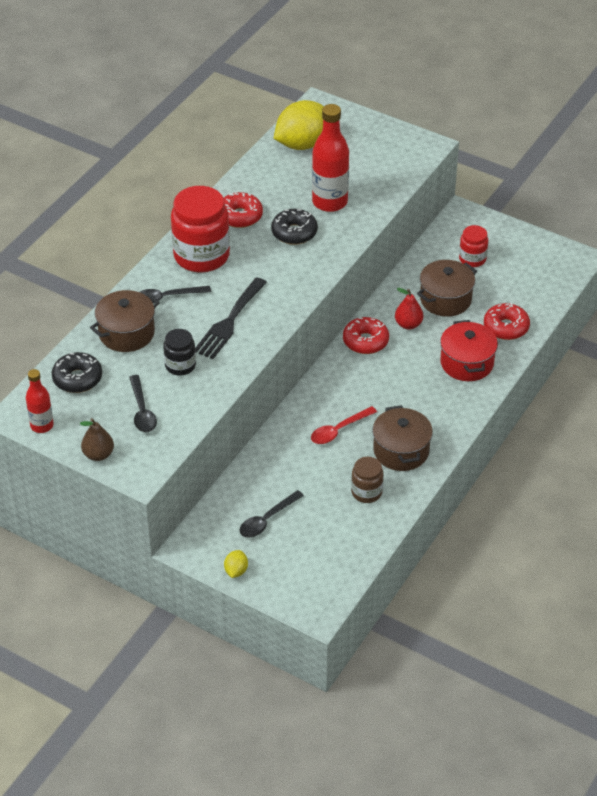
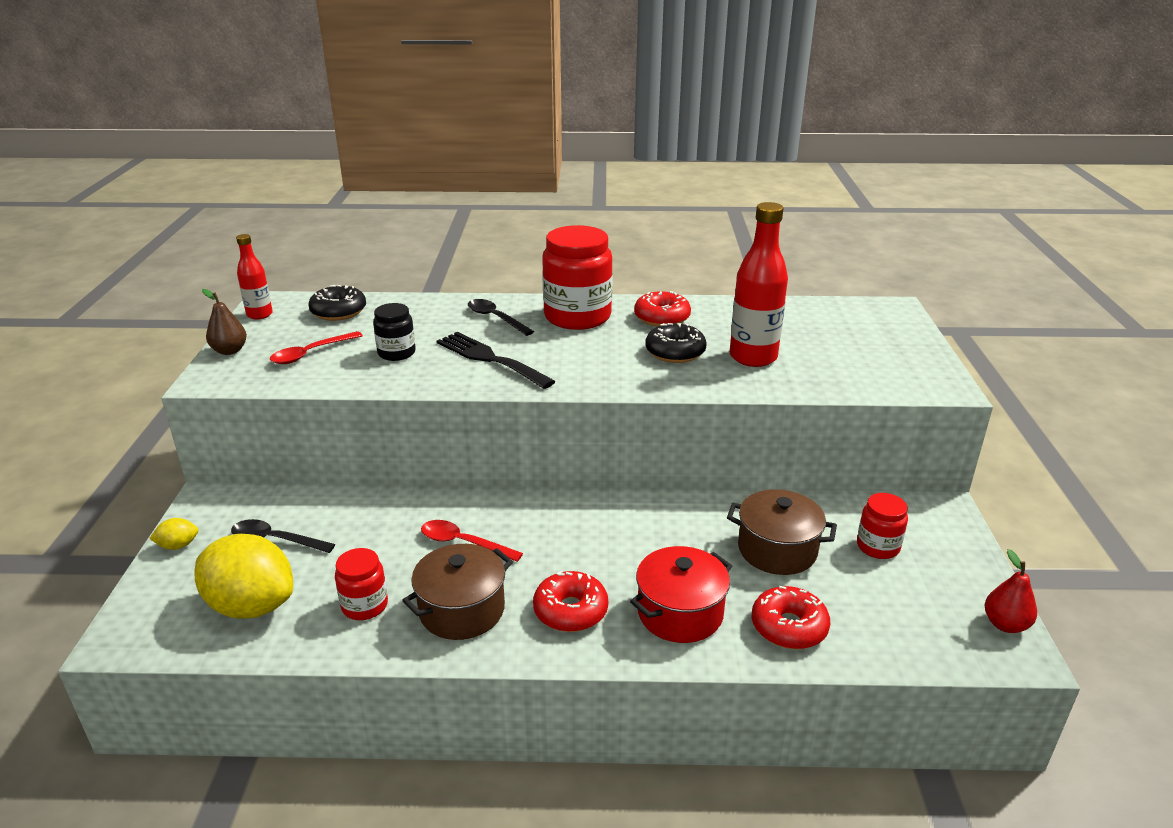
camera: 60 degrees right, 15 degrees down
(126, 333) = (424, 315): brown pot -> none
(142, 411) = (310, 353): black spoon -> red spoon
(229, 322) = (489, 359): black fork -> black fork turned 45 degrees clockwise
(303, 144) = (821, 317): yellow lemon -> yellow lemon (251, 606)
(365, 341) = (634, 511): red donut -> red donut (570, 611)
(366, 492) = (365, 605): brown jar -> red jar
(408, 324) = (698, 534): red pear -> red pear (1005, 624)

